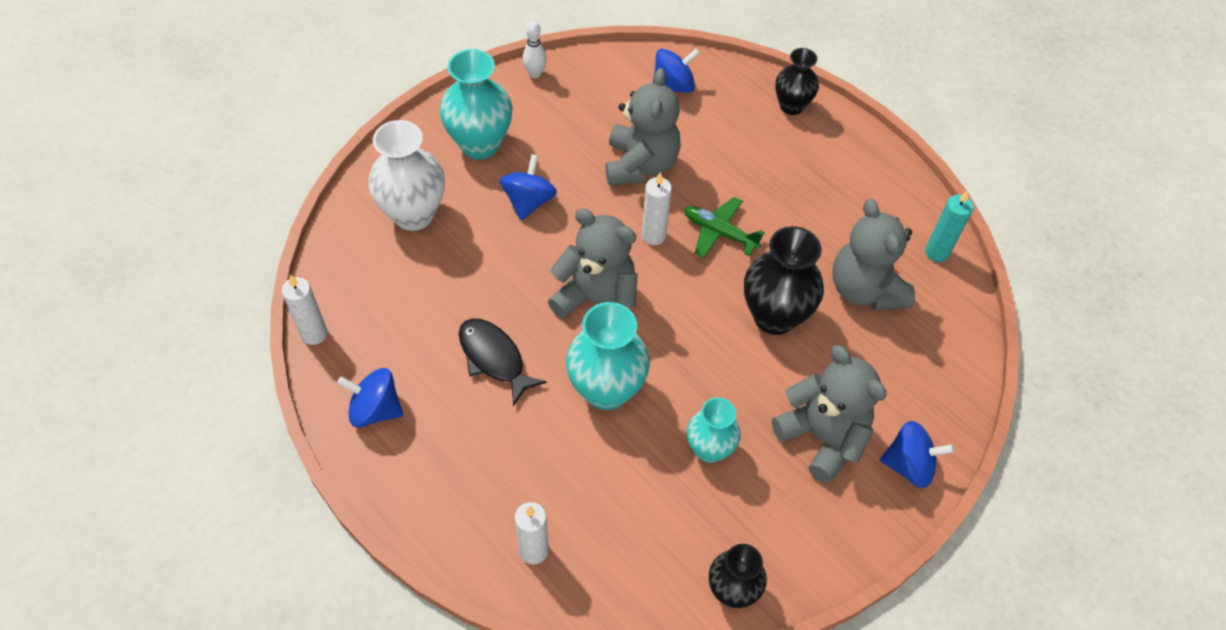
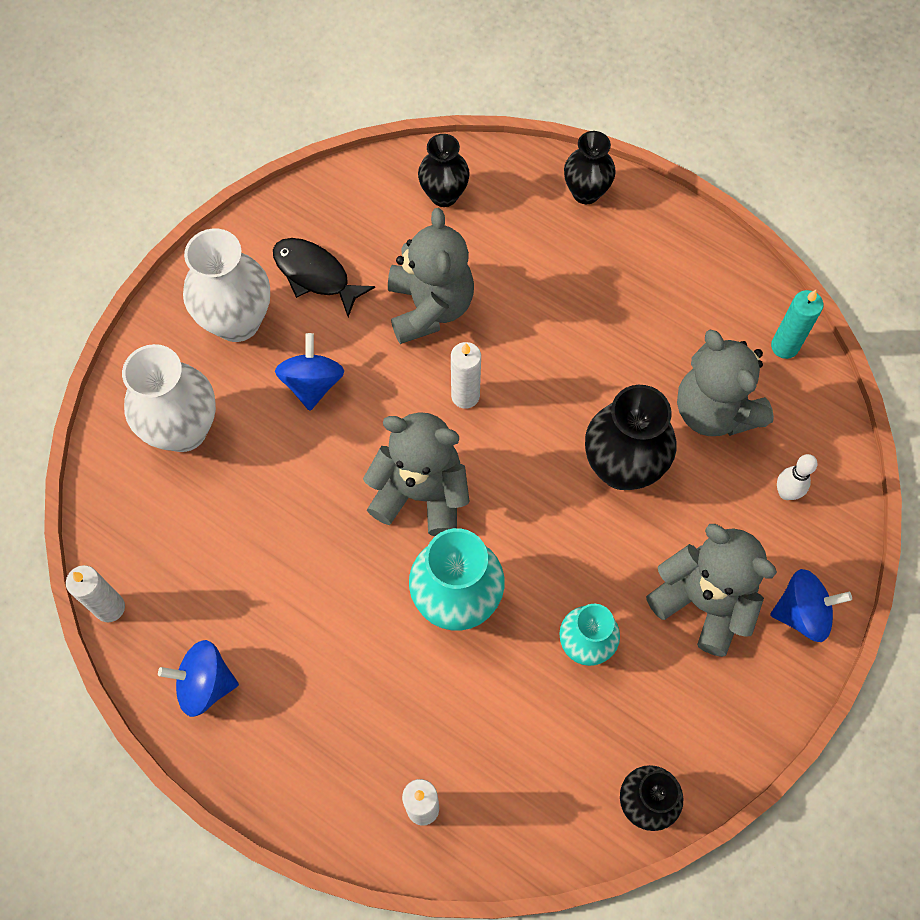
camera: 10 degrees left, 10 degrees up
(480, 144) = (237, 321): turquoise vase -> white vase
(494, 358) = (322, 591): black fish -> black fish (315, 275)
(535, 74) = (278, 213): white bowling pin -> white bowling pin (786, 493)
(673, 86) = (444, 195): blue spinning top -> black vase
(719, 232) = (538, 375): green plane -> none

